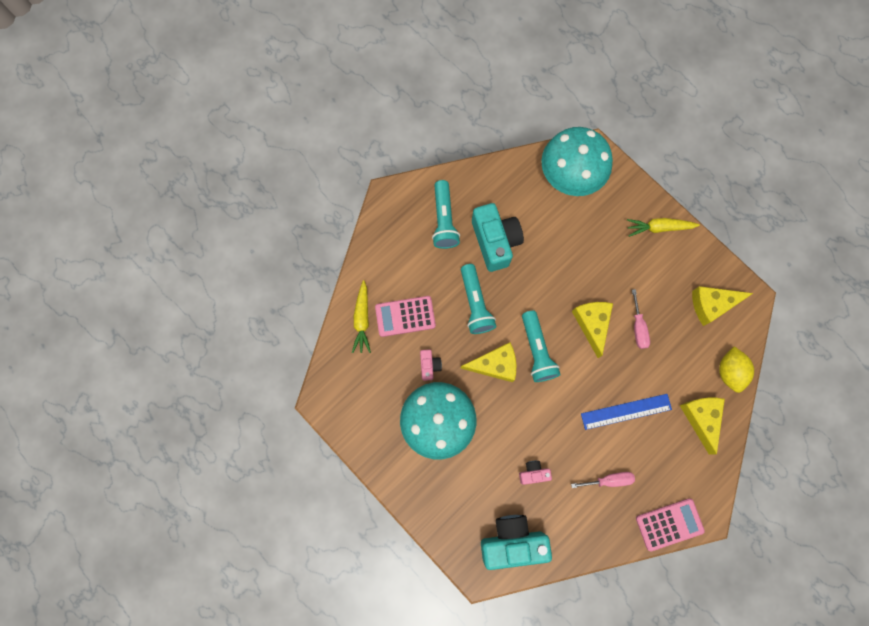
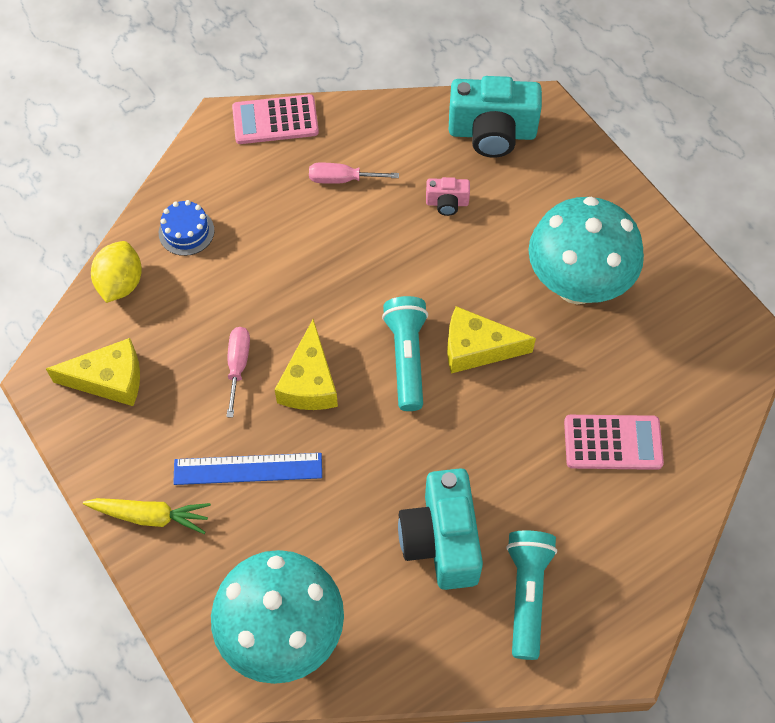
camera: 170 degrees left, 15 degrees down
(362, 320) = (685, 449): yellow carrot -> none
(429, 366) = (580, 363): pink camera -> none
(475, 304) = (493, 443): turquoise flashlight -> none
(626, 411) = (293, 256): blue ruler -> blue ruler (248, 468)
(701, 418) = (186, 231): yellow cheese -> blue cake

